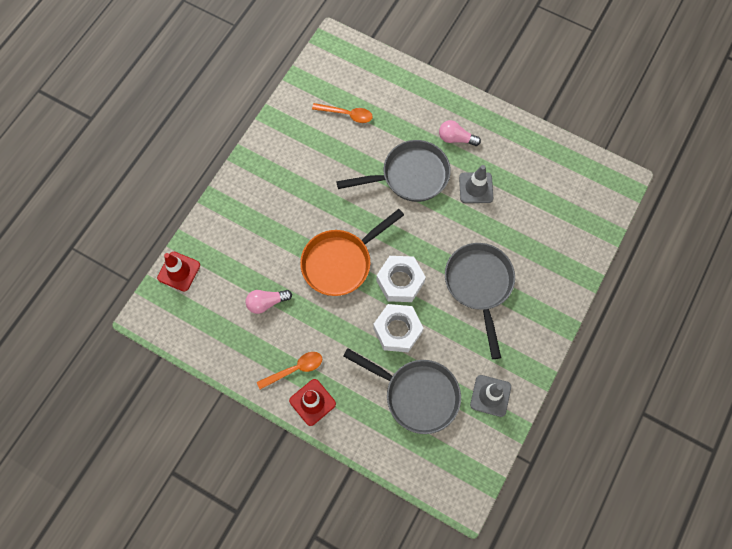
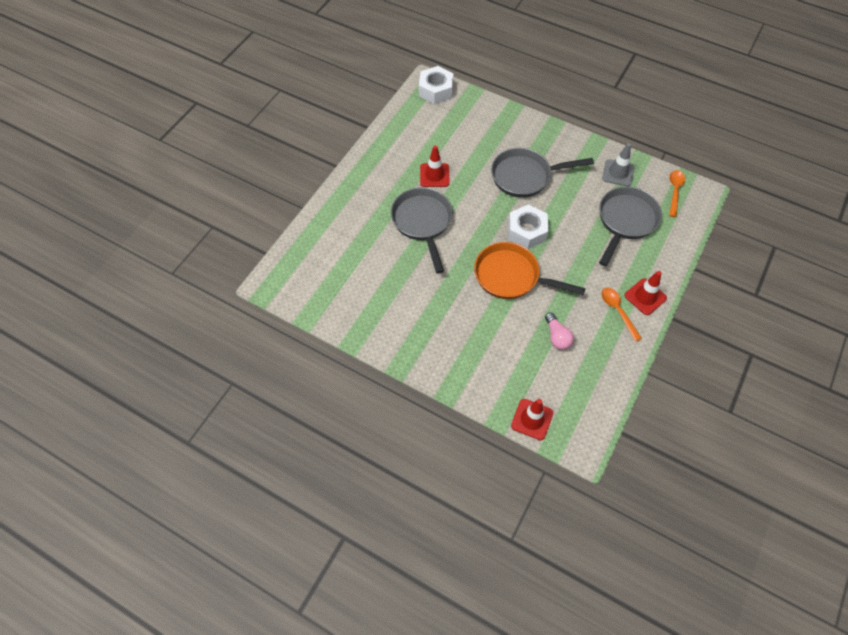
camera: 90 degrees left, 10 degrees down
(341, 262) = (511, 276): orange pan -> orange pan turned 150 degrees clockwise
(347, 114) = (355, 273): orange spoon -> orange spoon (674, 191)
(397, 330) = (571, 234): white nut -> white nut (436, 90)
(456, 138) = (385, 188): pink light bulb -> none
(476, 188) = (434, 175): grey traffic cone -> red traffic cone

